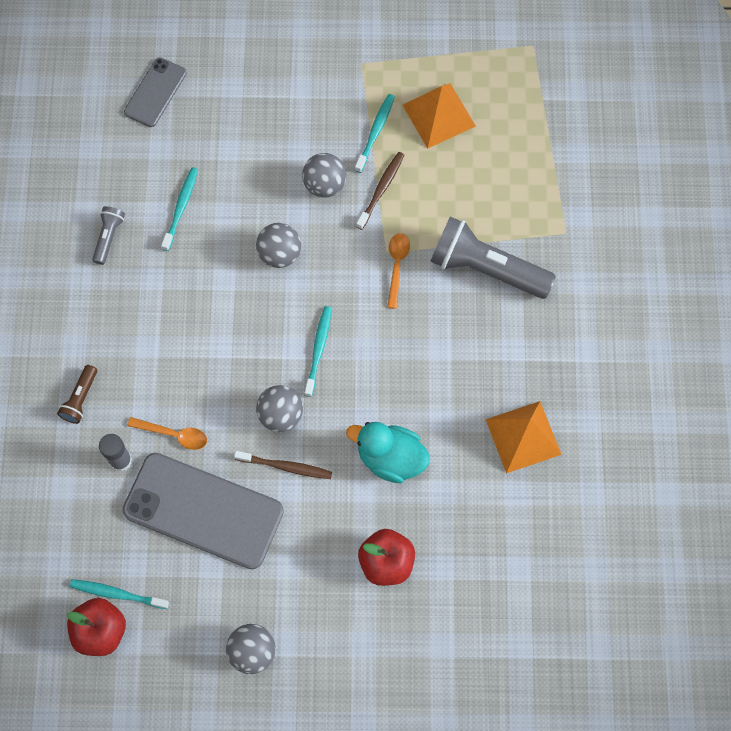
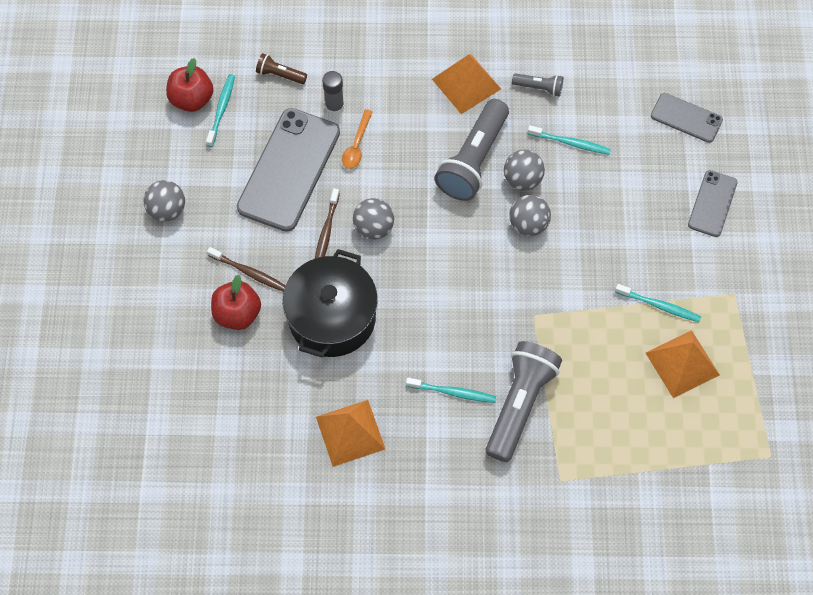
camera: 90 degrees right, 5 degrees down
(80, 399) = (389, 74): brown flashlight -> brown flashlight (280, 74)
(98, 314) = (466, 84): none -> orange pyramid
(199, 308) = (473, 160): none -> grey flashlight
(259, 75) = (712, 203): none -> grey phone
(318, 349) = (435, 258): turquoise toothbrush -> turquoise toothbrush (453, 392)
(325, 184) = (600, 261): grey ball -> grey ball (522, 179)
(381, 189) = (598, 311): brown toothbrush -> brown toothbrush (249, 272)
(390, 458) = (332, 317): turquoise duck -> black pot
(397, 266) = (519, 324): orange spoon -> none

